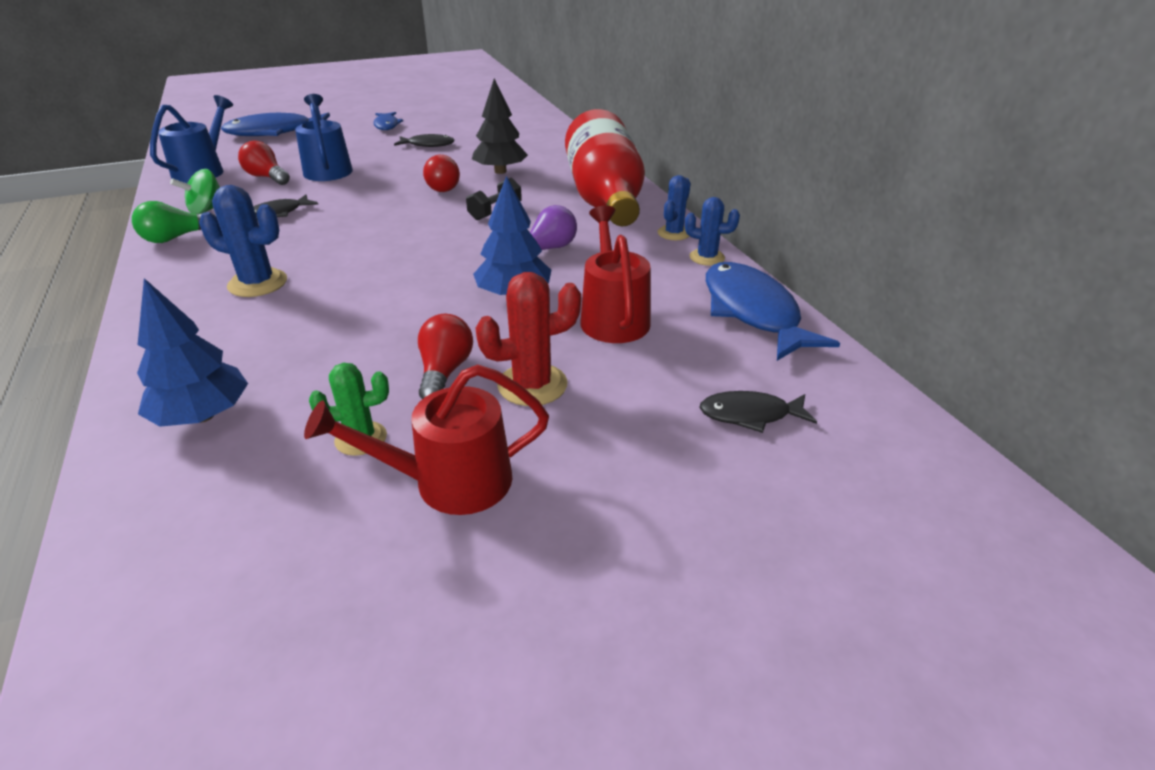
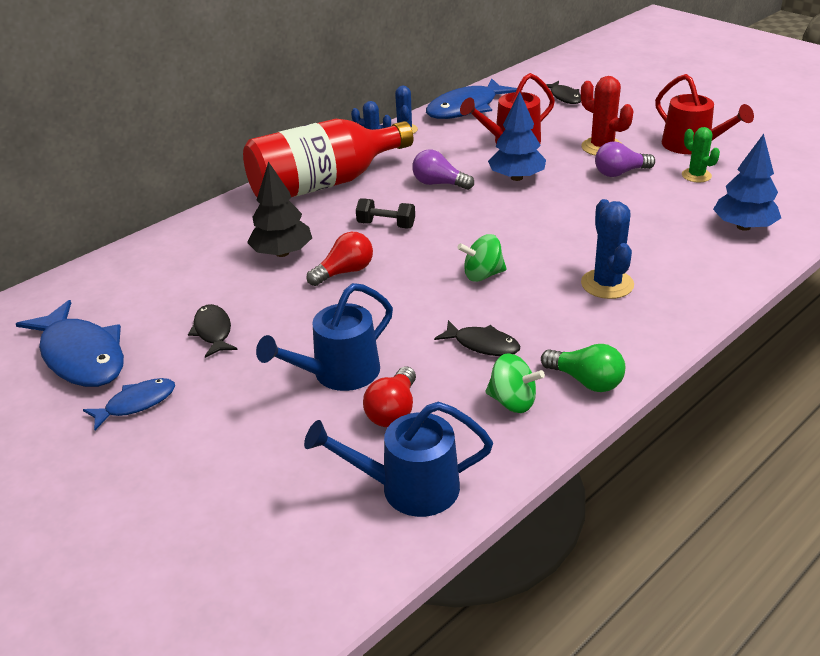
camera: 110 degrees left, 0 degrees up
(275, 132) = (208, 514): blue fish -> blue fish (81, 356)
(359, 233) = (483, 275): none -> green spinning top
(445, 371) = (620, 173): red light bulb -> purple light bulb

